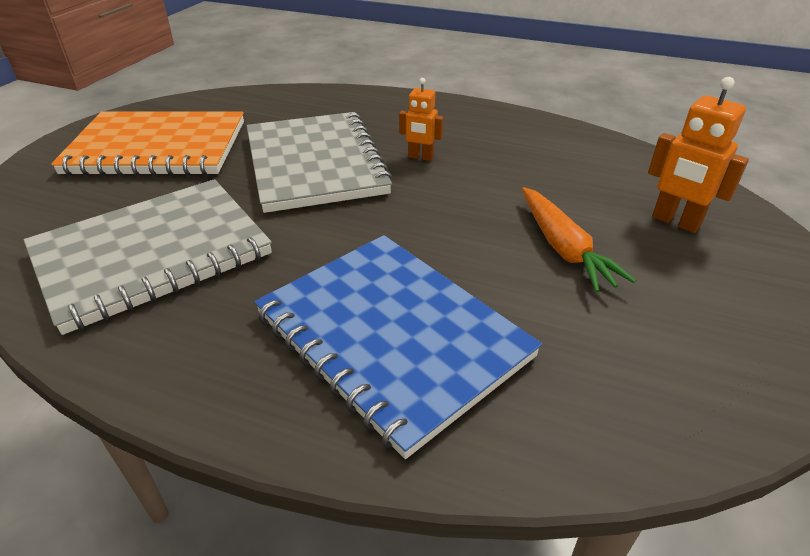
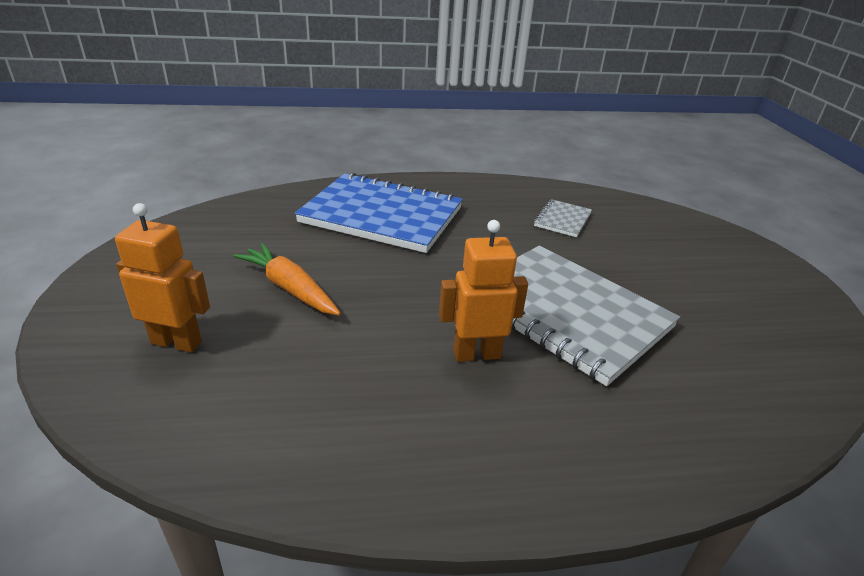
camera: 150 degrees right, 5 degrees down
(152, 254) = (562, 220): grey notebook -> grey notebook, size x0.44
(158, 148) = (719, 290): orange notebook -> none
(420, 157) = (476, 354): orange robot -> orange robot, size x1.54

